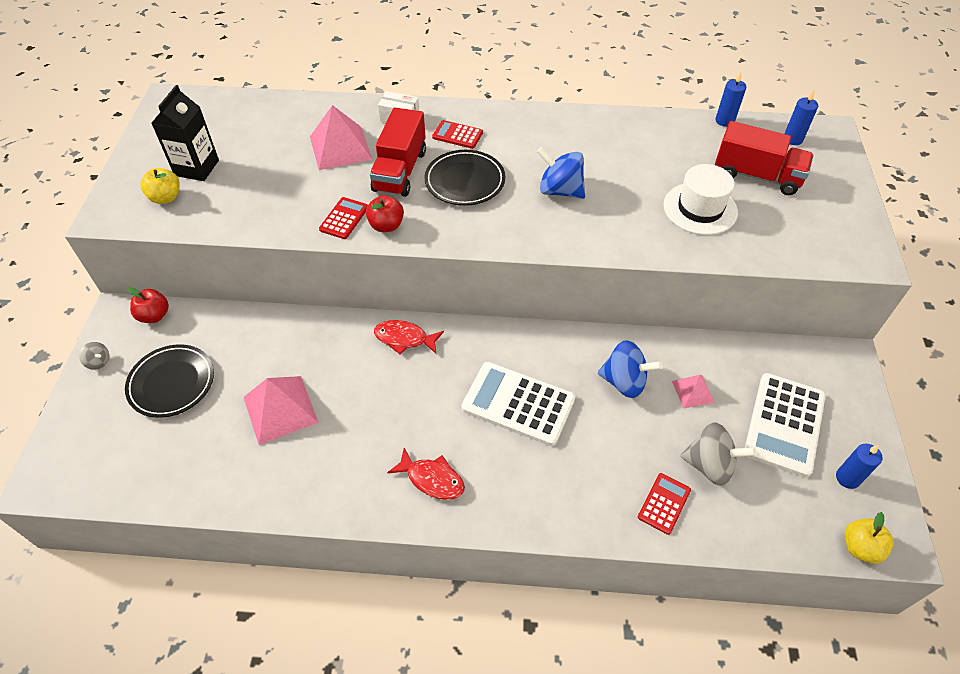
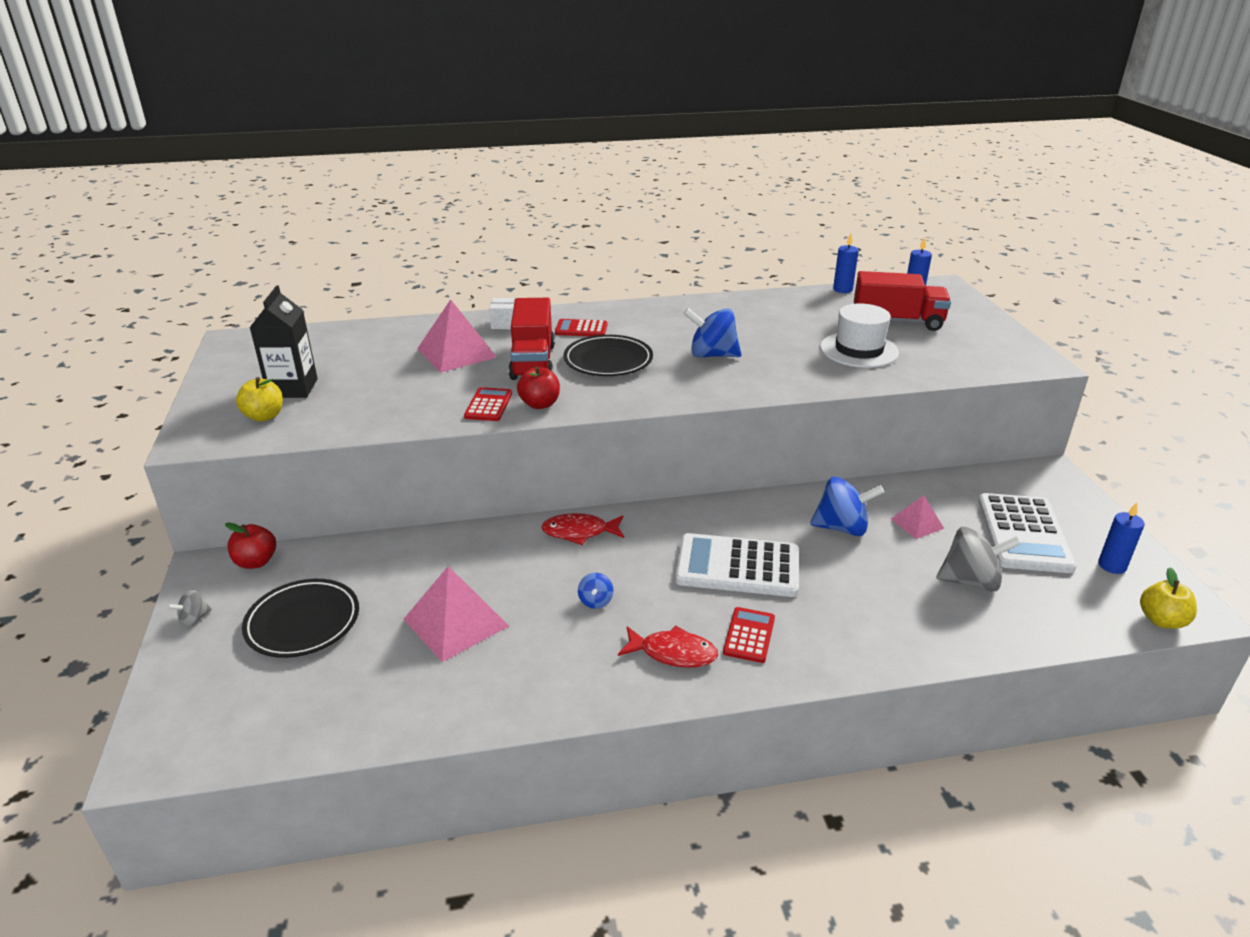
camera: 15 degrees left, 20 degrees down
(98, 362) = (194, 619): grey spinning top -> grey spinning top turned 120 degrees clockwise
(391, 413) = (595, 601): none -> blue spinning top
(664, 503) = (943, 623): red calculator -> red calculator (749, 635)

